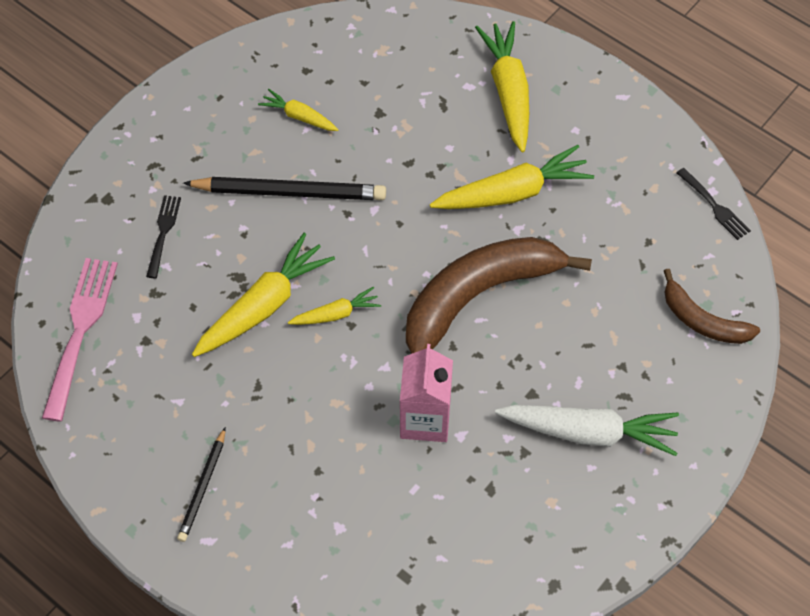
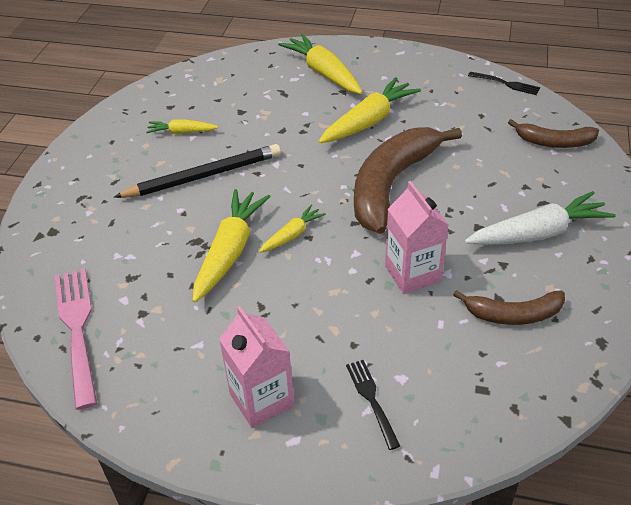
camera: 25 degrees left, 15 degrees down
(163, 233) = (114, 236): black fork -> black fork (372, 399)
(203, 487) = (261, 400): black pencil -> pink carton
(491, 513) = (513, 314): none -> brown banana

